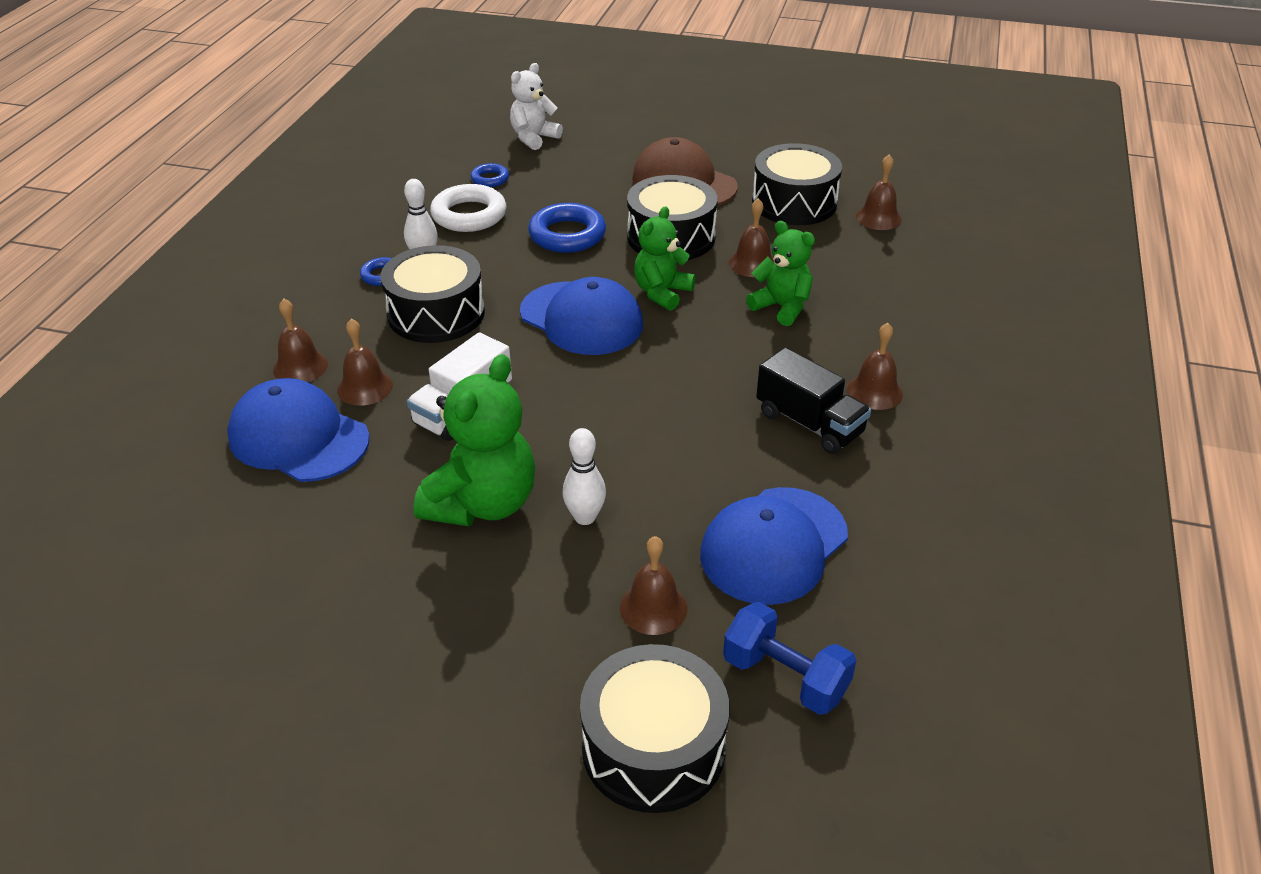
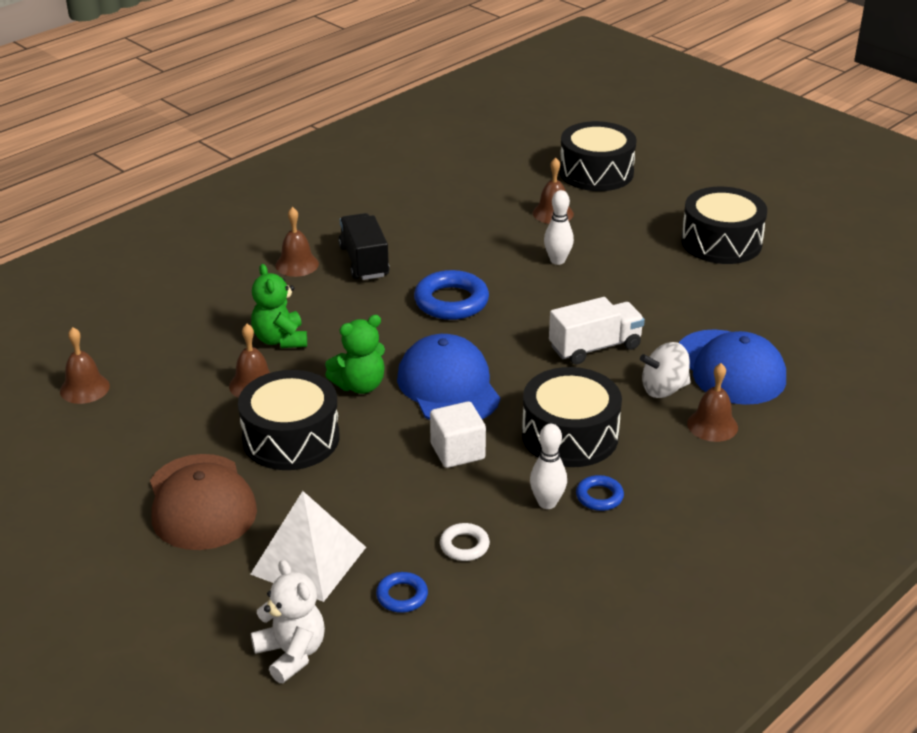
camera: 150 degrees left, 5 degrees down
(365, 387) = (664, 389): brown bell -> white spinning top
(469, 215) = (464, 546): white ring -> white ring, size x0.53
(482, 503) = (617, 287): green teddy bear -> none
(526, 270) = (457, 451): none -> white cube
(534, 138) = (291, 653): white teddy bear -> white teddy bear turned 105 degrees counterclockwise
(567, 235) = (385, 478): blue ring -> blue ring (451, 301)
(571, 177) = (309, 560): none -> white pyramid
(773, 545) = (460, 216): blue cap -> none
(785, 677) = (511, 173): blue dumbbell -> none
(794, 203) = (131, 433): black drum -> black drum (721, 242)

